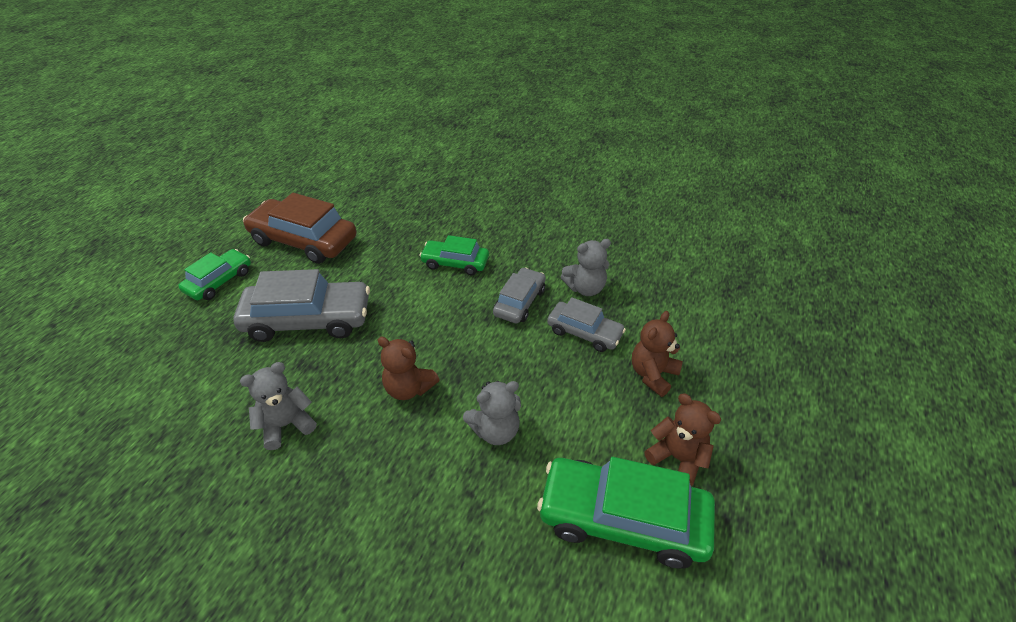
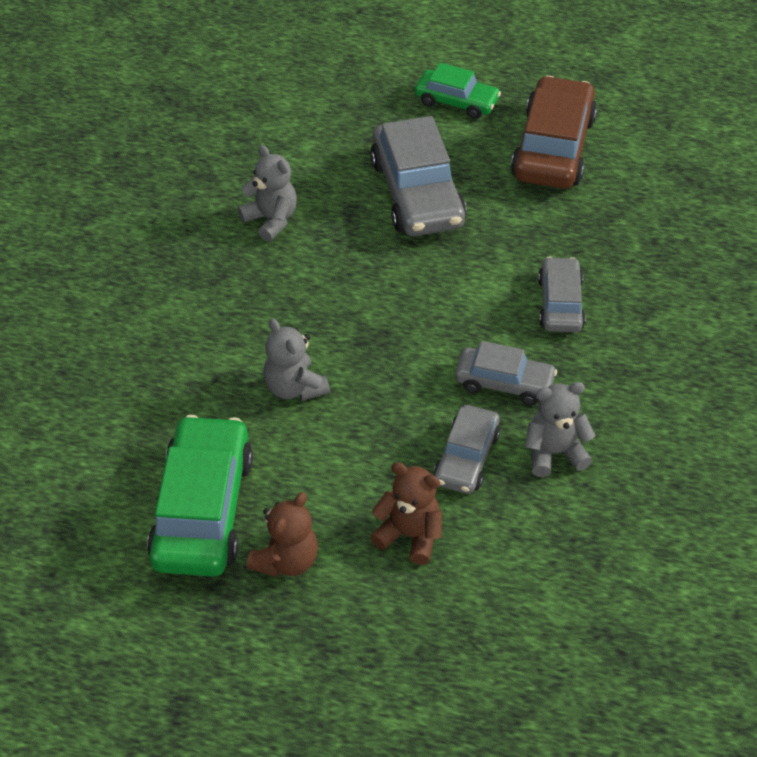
camera: 80 degrees right, 5 degrees up
(409, 388) = (337, 303): brown teddy bear -> none
(455, 263) = (560, 304): green car -> grey car
(585, 288) = (554, 453): grey teddy bear -> grey teddy bear turned 105 degrees clockwise

